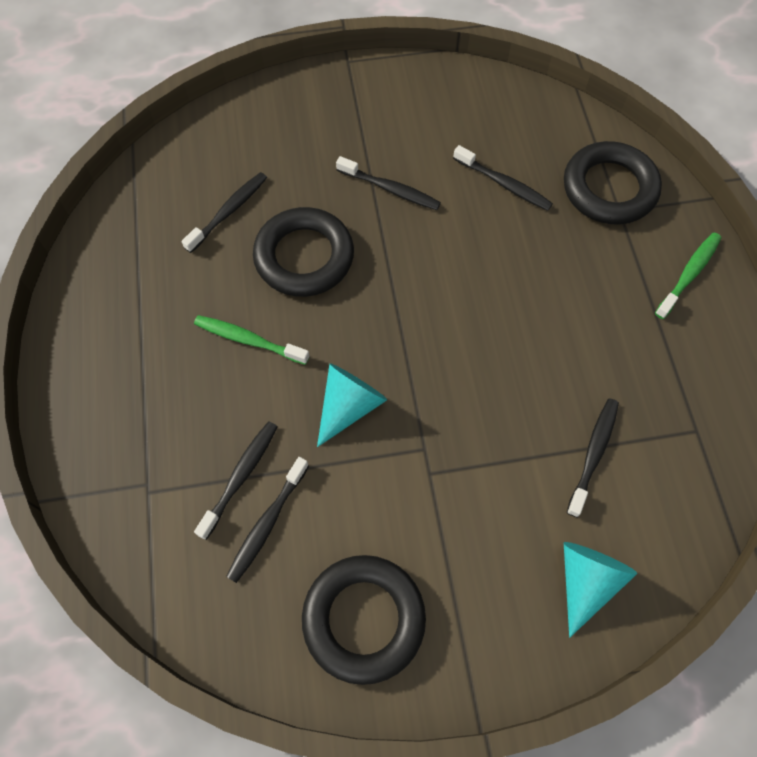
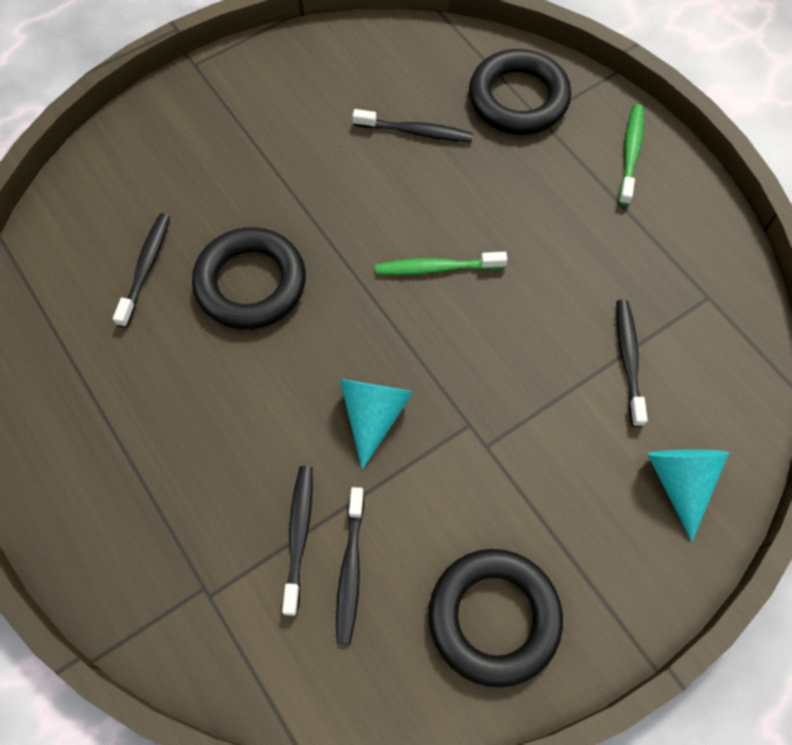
camera: 25 degrees left, 0 degrees up
(249, 340) = (236, 392): green toothbrush -> green toothbrush (436, 268)
(390, 189) = (305, 180): black toothbrush -> none

